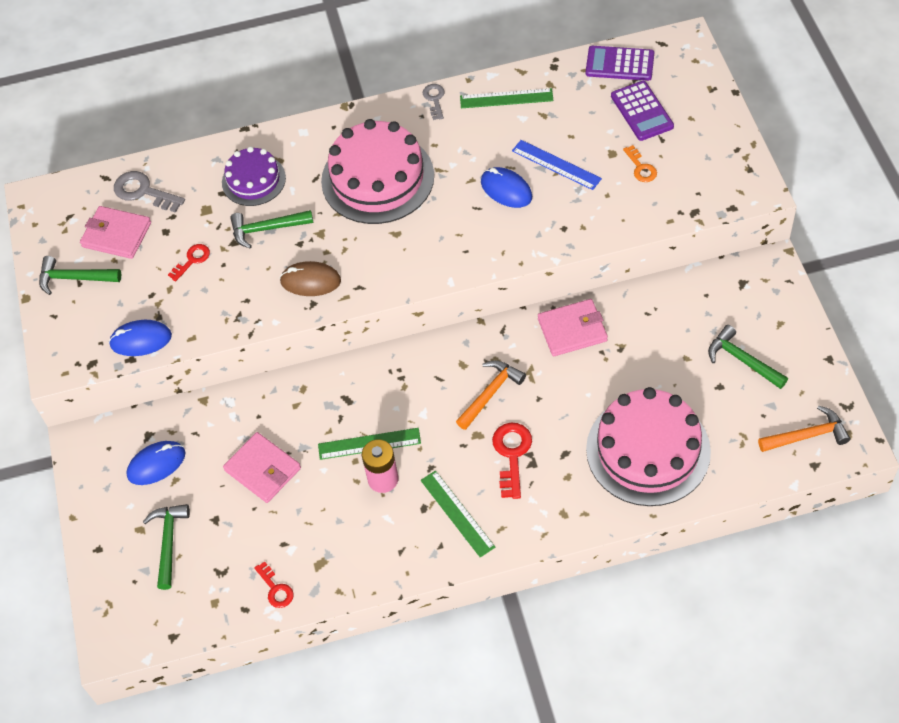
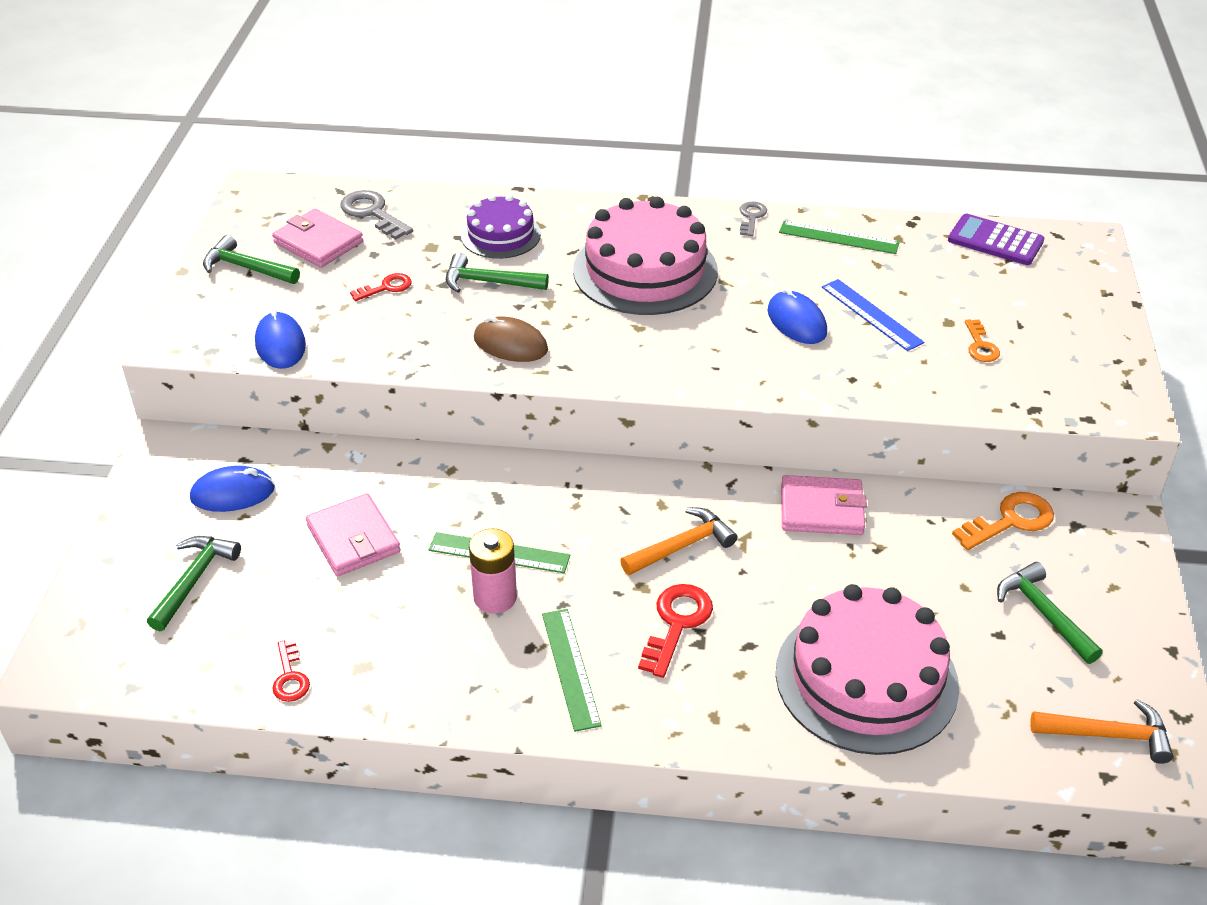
camera: 15 degrees right, 15 degrees down
(141, 340) = (280, 344): blue mouse -> blue mouse turned 60 degrees clockwise
(642, 111) = (1005, 292): purple calculator -> none
(699, 294) = (1010, 521): none -> orange key

